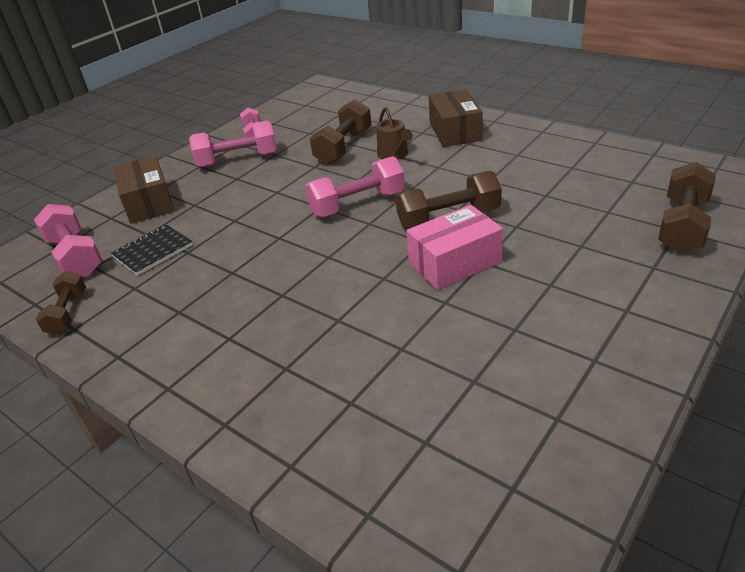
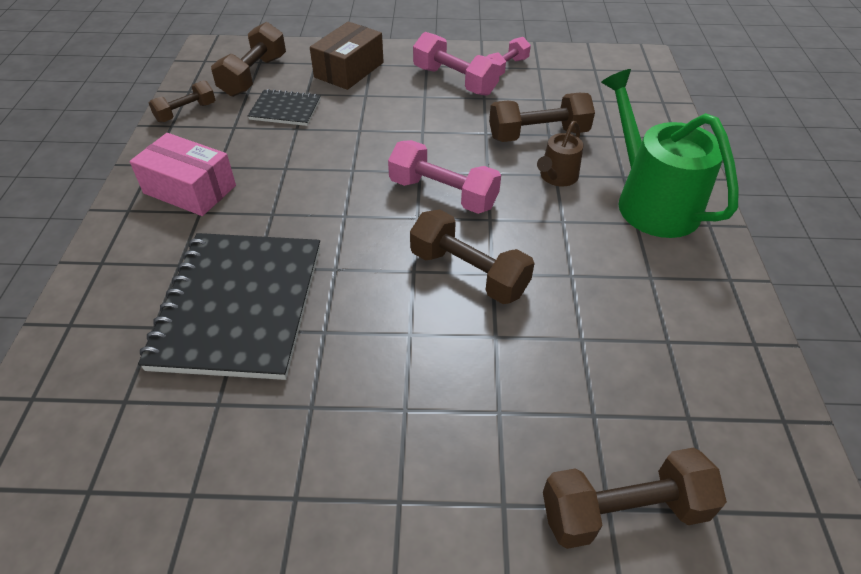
camera: 50 degrees right, 10 degrees up
(75, 257) = (254, 76): pink dumbbell -> brown dumbbell
(375, 341) = (239, 306): none -> black notebook
(454, 262) = (393, 311): pink box -> pink box (190, 189)
(455, 131) = (651, 202): brown box -> green watering can

